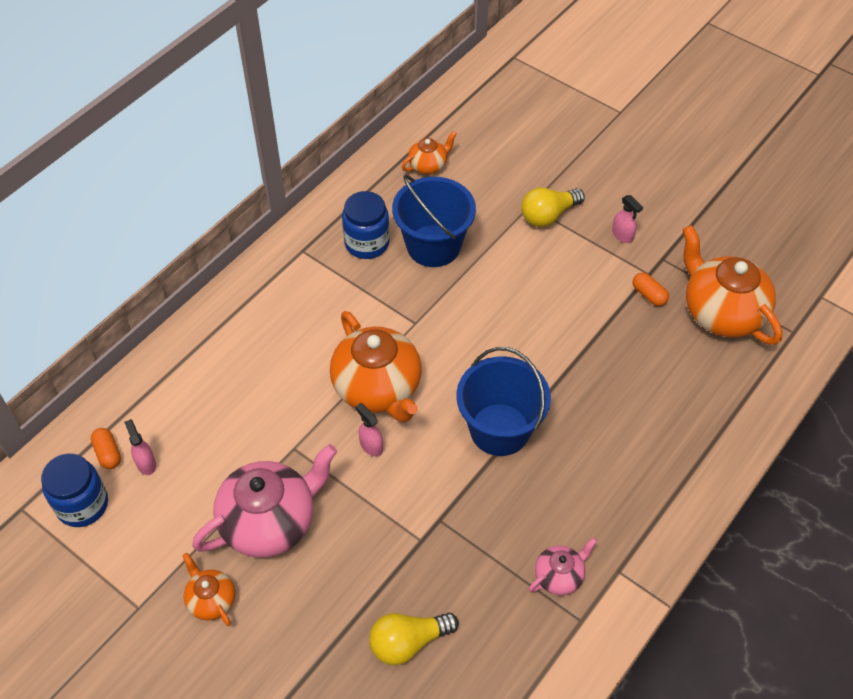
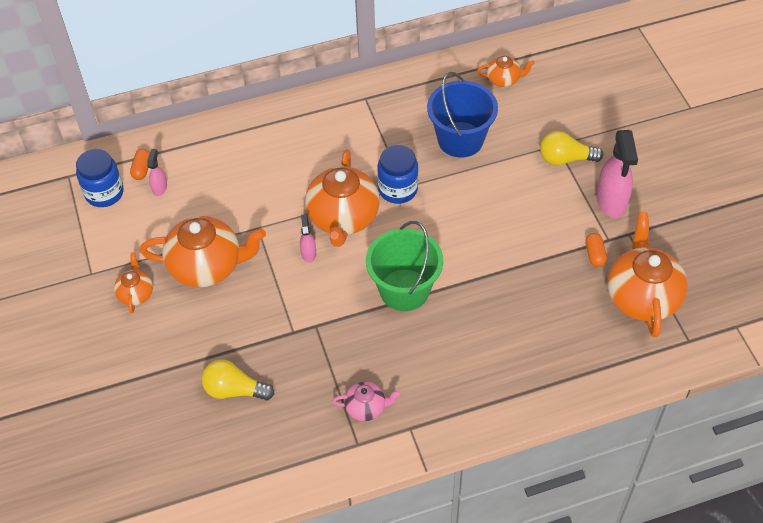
camera: 35 degrees right, 0 degrees up
(270, 522) = (207, 266): pink teapot -> orange teapot
(367, 243) = (414, 114): blue jar -> blue jar (398, 189)
(499, 429) = (404, 290): blue bucket -> green bucket
(622, 235) = (611, 201): pink spray bottle -> pink spray bottle, size x2.04

